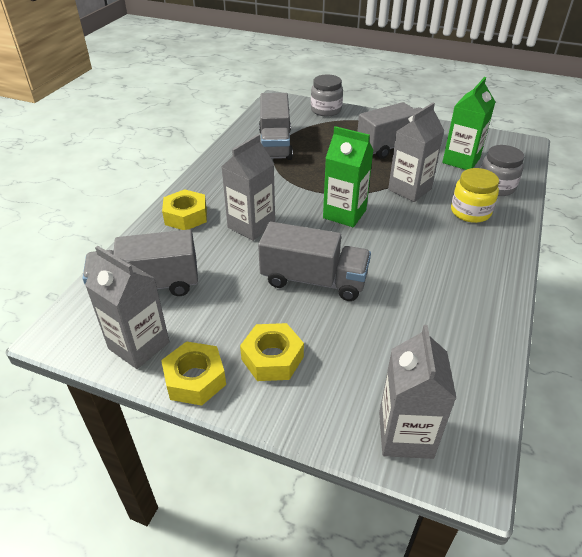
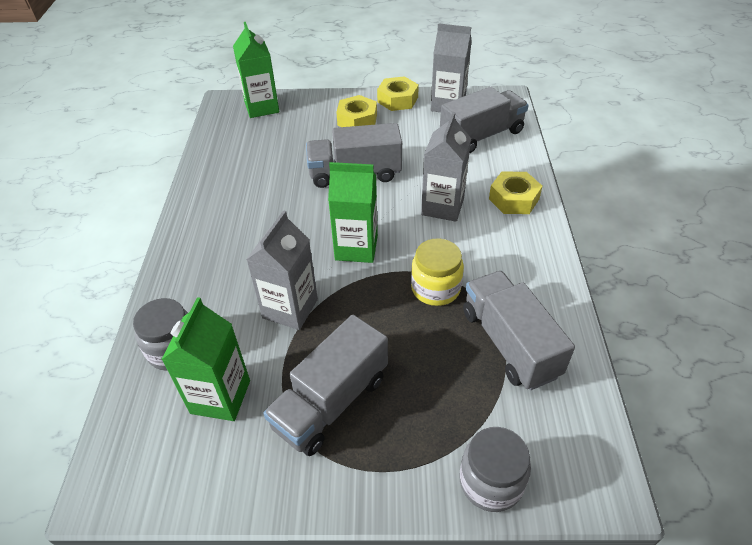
camera: 160 degrees right, 5 degrees up
(405, 435) = (262, 107): grey carton -> green carton
(470, 212) = (212, 293): yellow jar -> yellow jar (435, 288)

